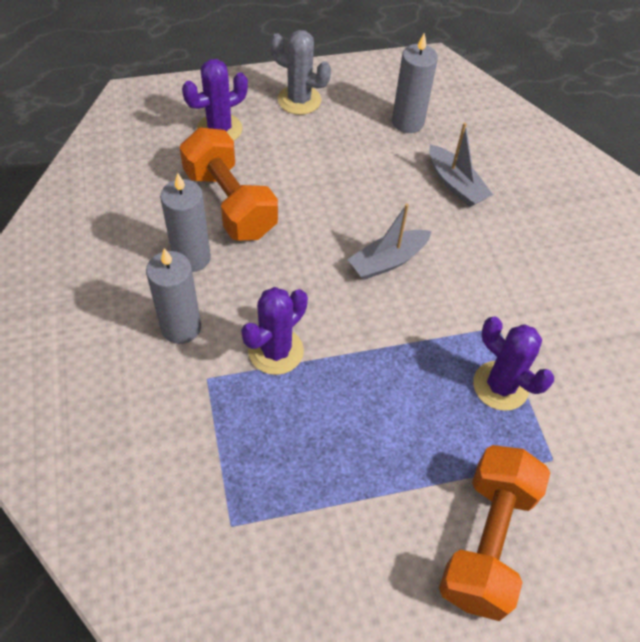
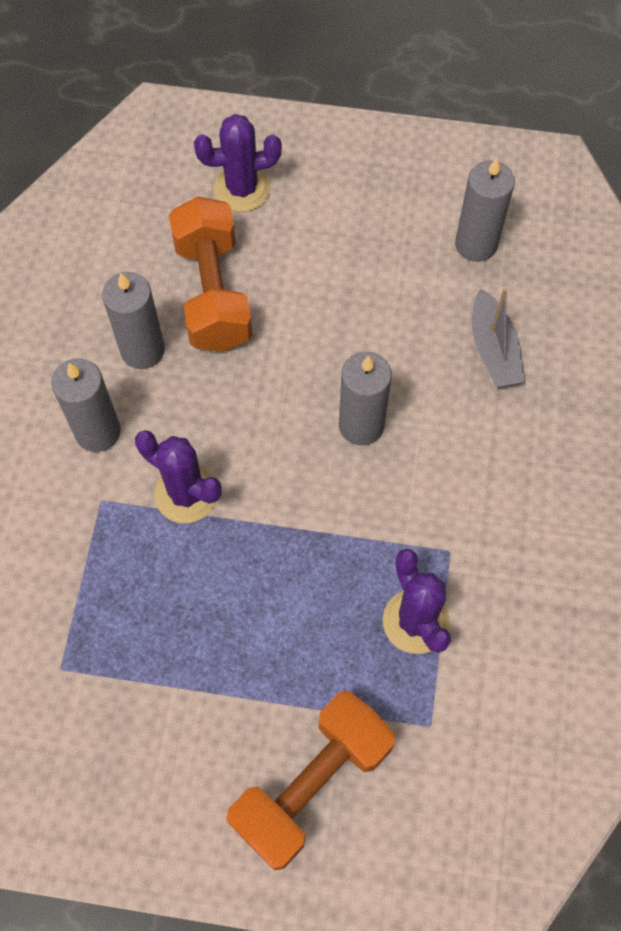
camera: 25 degrees right, 10 degrees up
(276, 351) = (186, 494): purple cactus -> purple cactus turned 60 degrees clockwise
(299, 100) = (355, 174): grey cactus -> none
(388, 261) = (361, 425): grey boat -> grey candle

